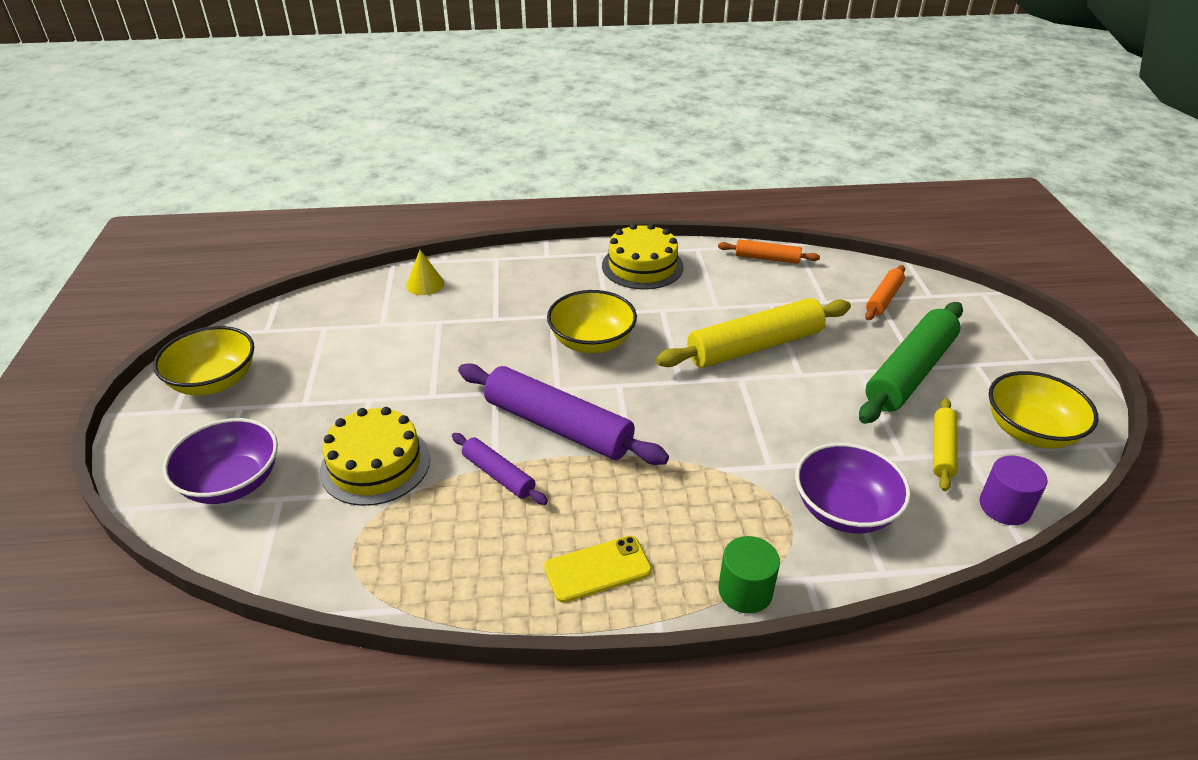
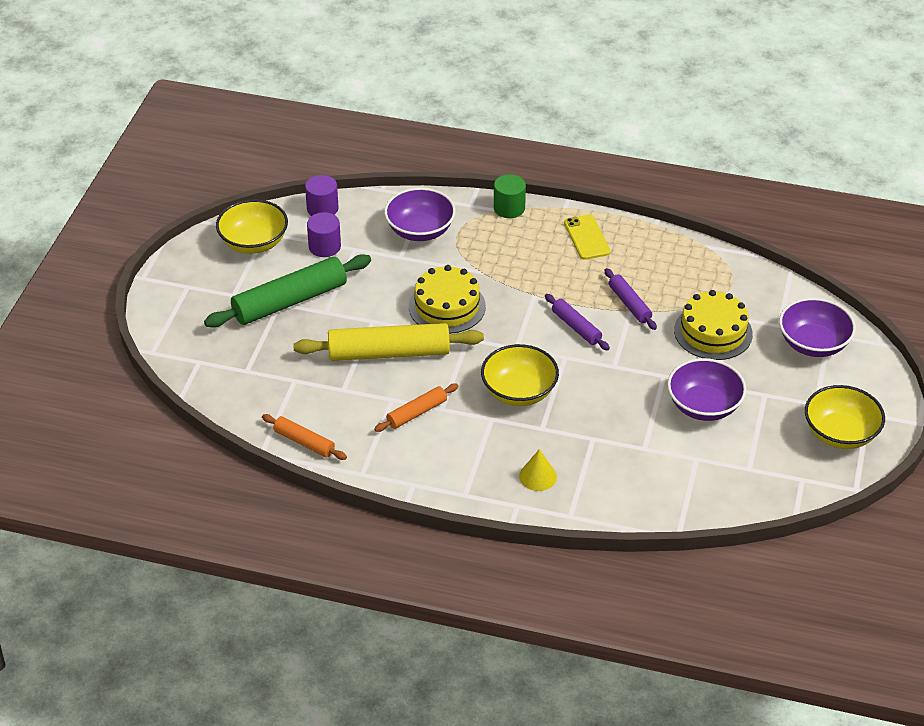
camera: 160 degrees left, 5 degrees up
(379, 374) = (704, 406): none -> purple bowl
(425, 284) = (649, 498): yellow cone -> yellow cone (538, 476)
(558, 426) = (576, 327): purple rolling pin -> purple rolling pin, size x0.52
(597, 569) = (587, 237): yellow phone -> yellow phone turned 75 degrees clockwise
(642, 266) = (430, 465): yellow cake -> yellow cake (447, 306)
(883, 299) = (242, 369): orange rolling pin -> orange rolling pin (417, 413)
(942, 449) = (324, 246): yellow rolling pin -> purple cylinder

